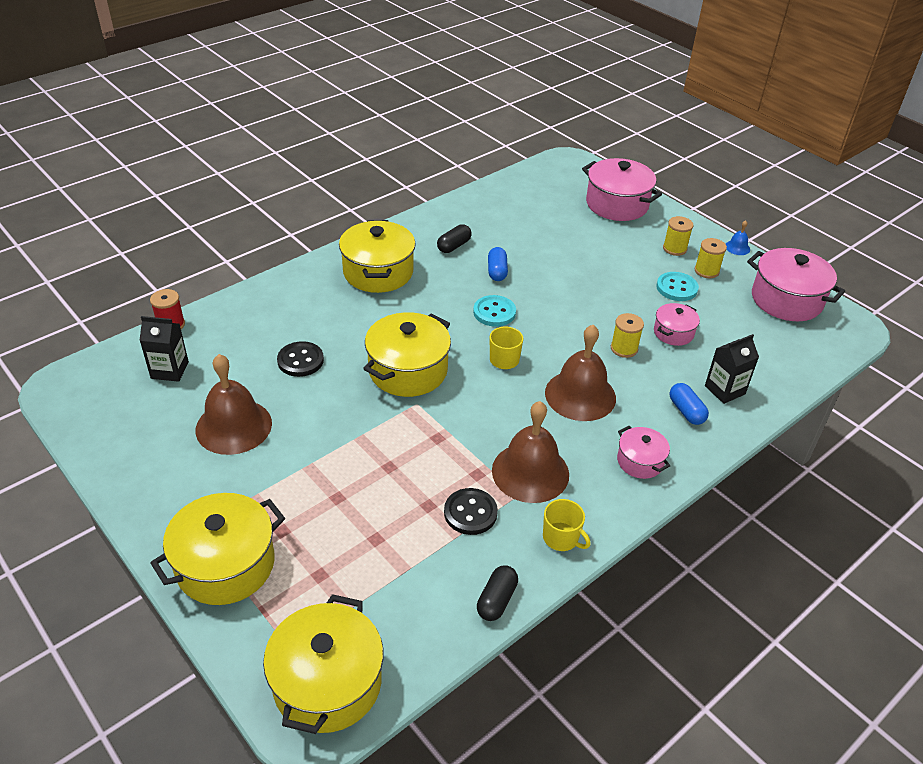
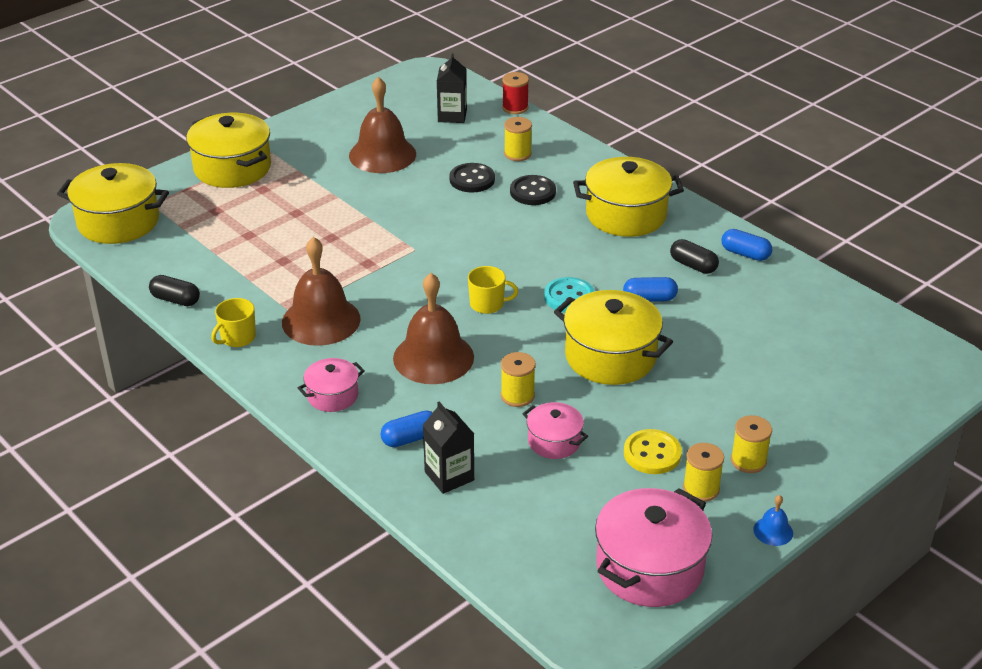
camera: 90 degrees right, 5 degrees down
(261, 328) = (517, 154): none -> yellow spool
(408, 370) = (463, 242): yellow pot -> yellow pot (610, 357)
(440, 220) = (745, 254): none -> blue capsule
(470, 513) = (273, 284): black button -> black button (532, 192)
(617, 204) = (846, 410): pink pot -> none
(676, 288) = (652, 454): turquoise button -> yellow button

